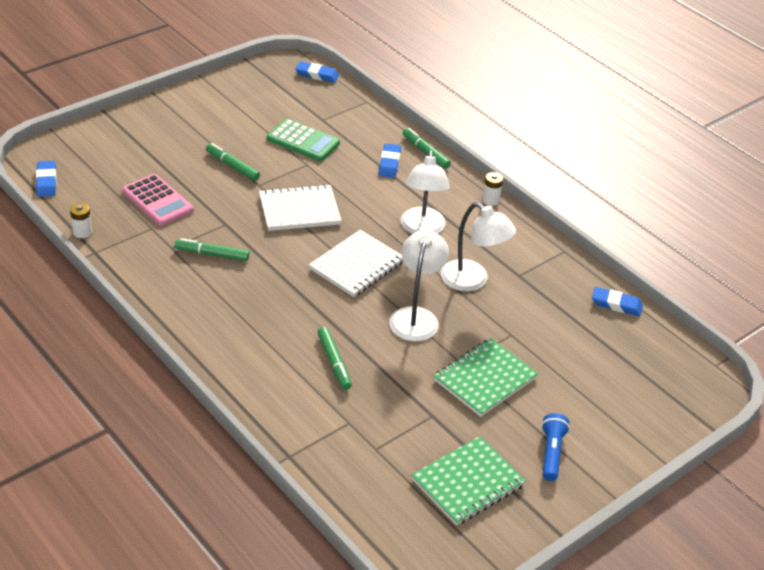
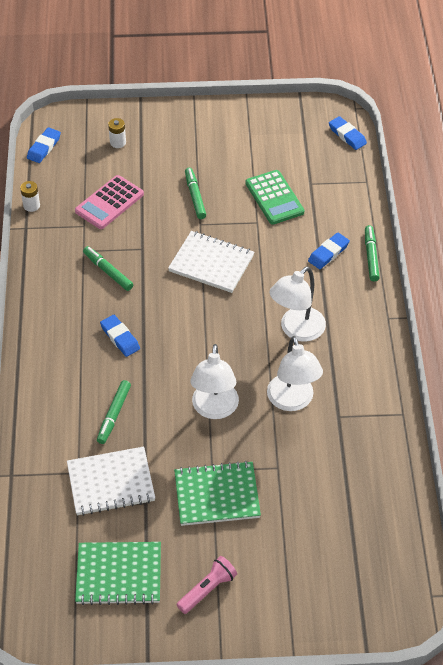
camera: 40 degrees right, 10 degrees up
(157, 201) = (109, 203): pink calculator -> pink calculator turned 45 degrees clockwise
(357, 265) = (210, 338): white notebook -> white notebook (111, 483)
(416, 317) = (214, 409): white lamp -> white lamp turned 135 degrees clockwise
(490, 200) = (384, 331): white battery -> white battery (118, 142)
(551, 453) = (207, 589): blue flashlight -> pink flashlight
(616, 304) = (398, 489): blue eraser -> blue eraser (120, 338)

